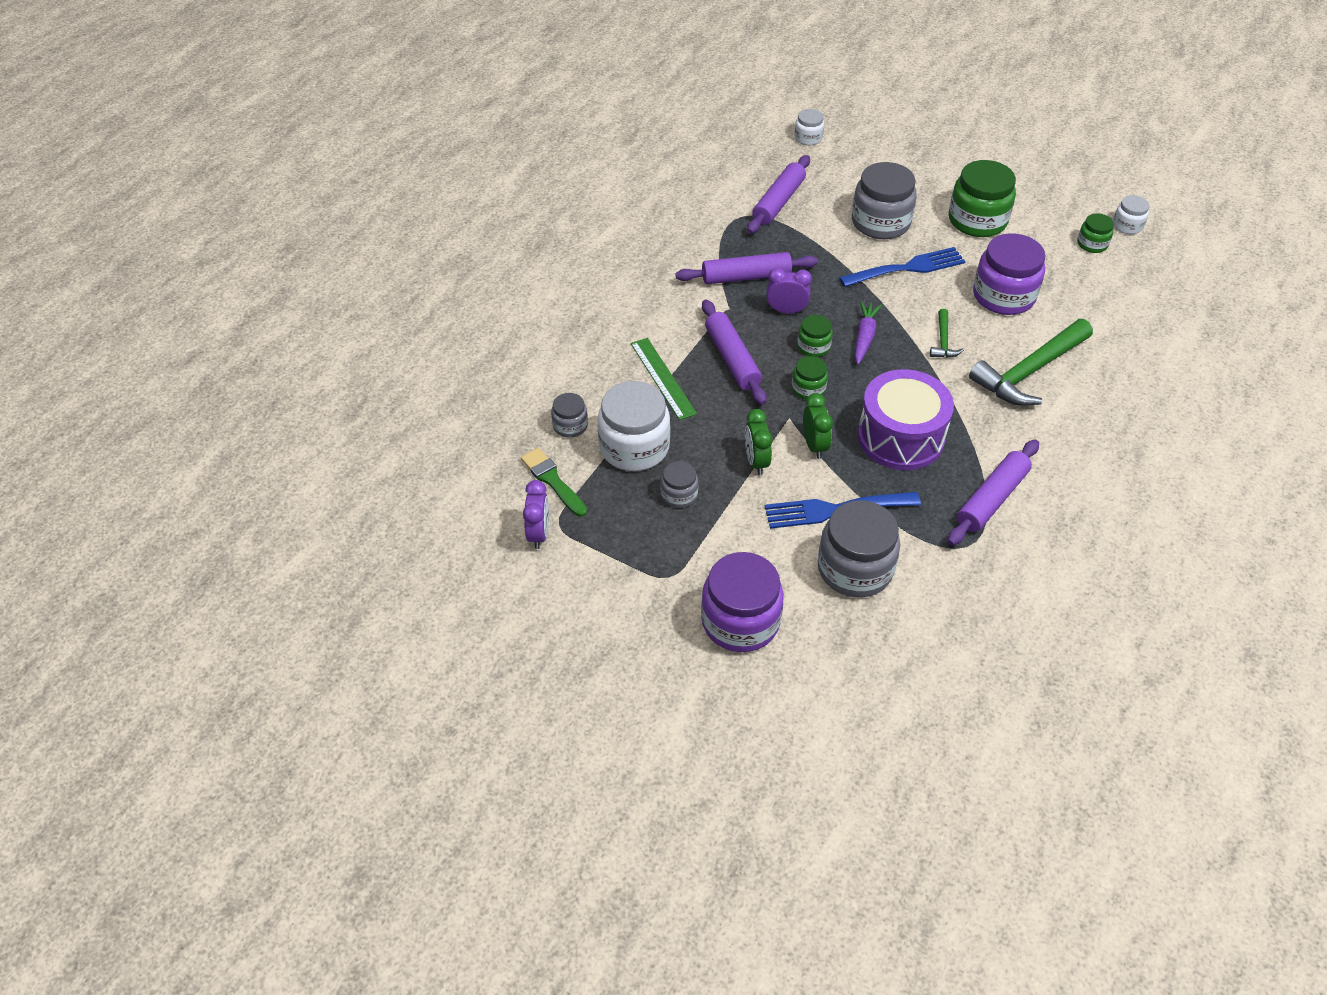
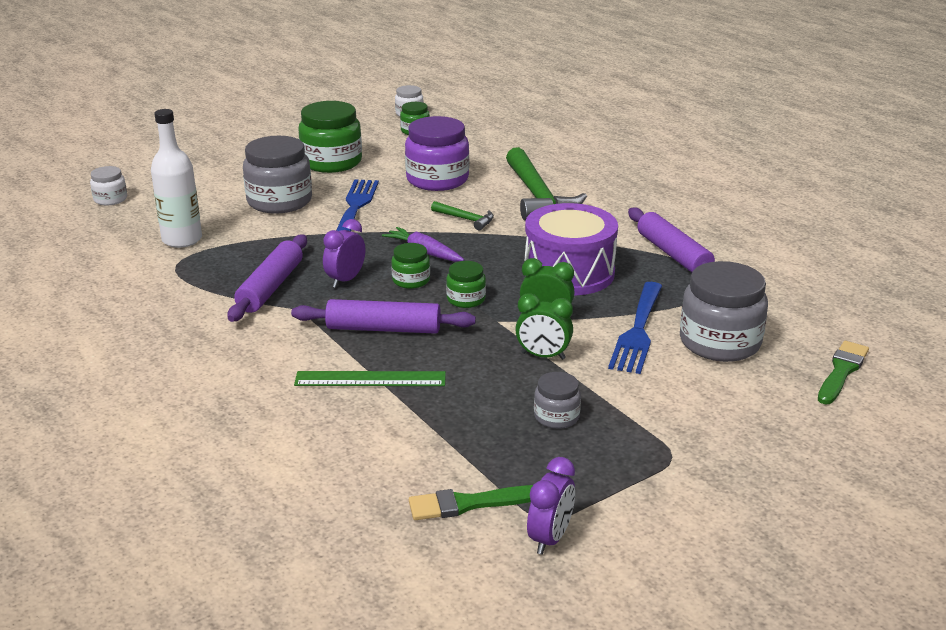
camera: 65 degrees left, 20 degrees down
(539, 534) = (550, 538): purple clock -> purple clock turned 90 degrees clockwise
(570, 426) = (388, 465): grey jar -> none
(634, 447) = (461, 427): white jar -> none
(740, 621) = (757, 427): purple jar -> none
(778, 202) = (182, 240): purple rolling pin -> white bottle
(864, 665) = (841, 371): none -> green brush

